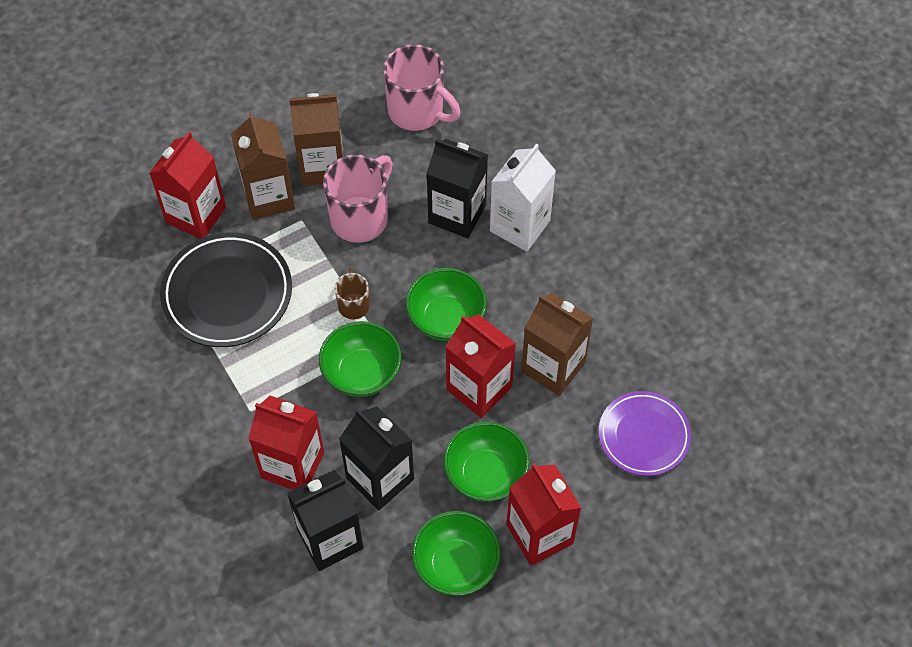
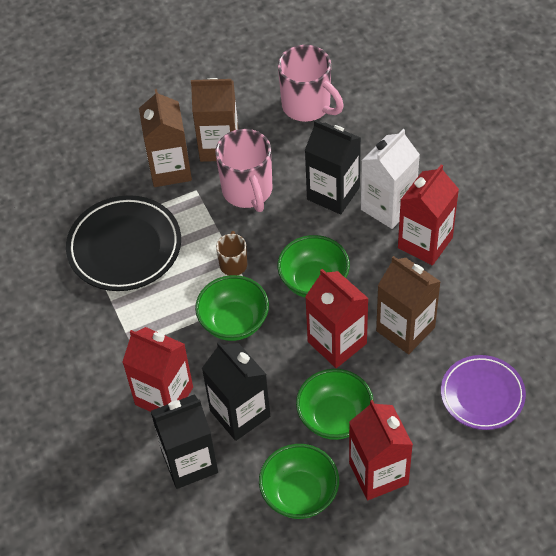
camera: 10 degrees right, 5 degrees down
(196, 215) = (105, 180): red carton -> red carton (425, 243)
(360, 218) = (248, 191): pink mug -> pink mug turned 120 degrees clockwise

